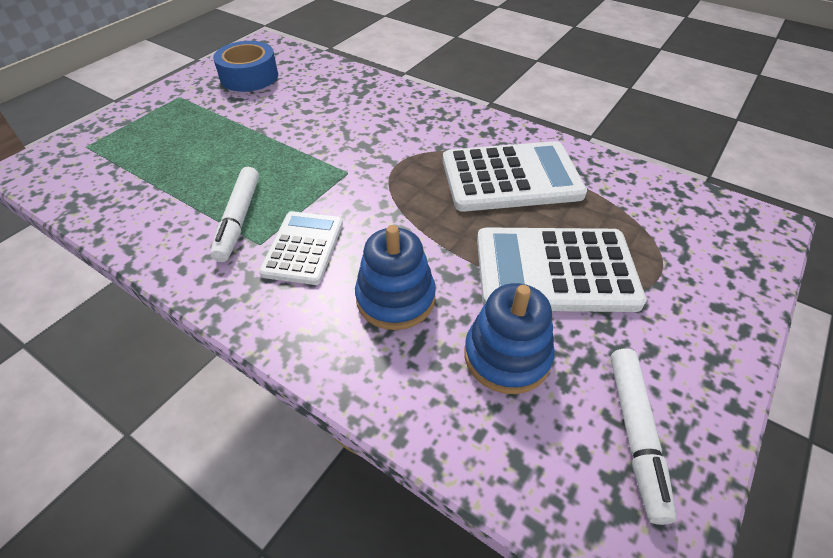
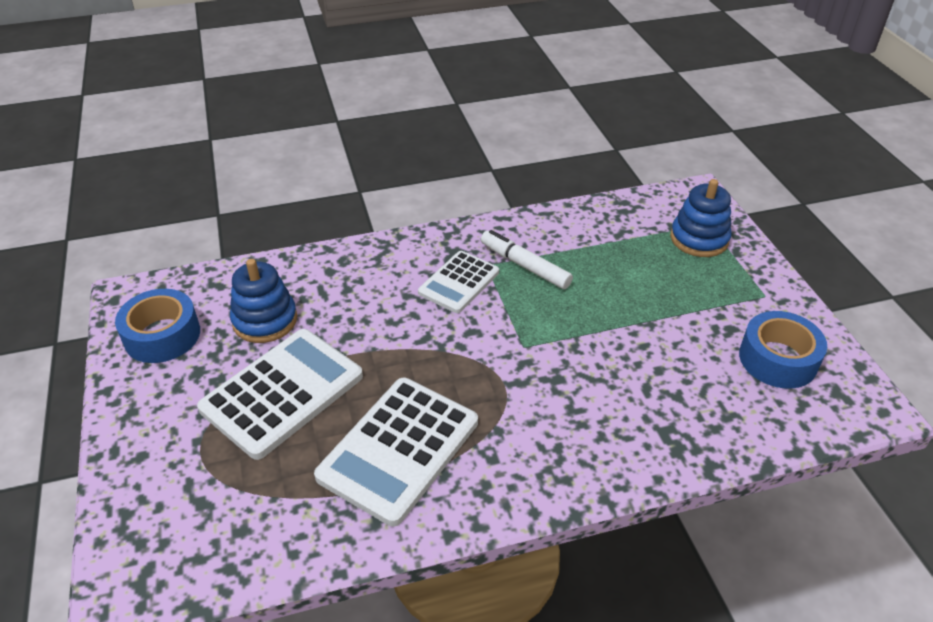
camera: 130 degrees right, 5 degrees down
(303, 248) = (459, 282): white calculator -> white calculator turned 75 degrees clockwise
(395, 298) = (364, 300): blue stacking toy -> blue stacking toy (699, 239)
(635, 434) = (162, 335): white marker -> blue tape

